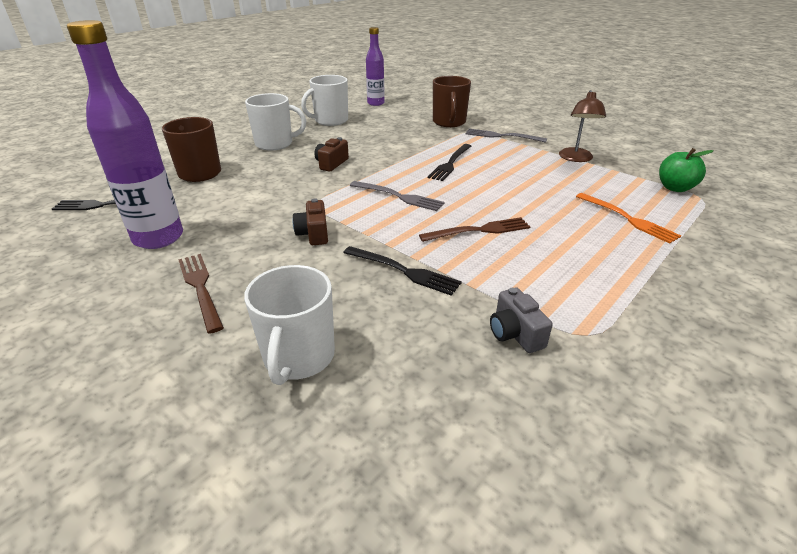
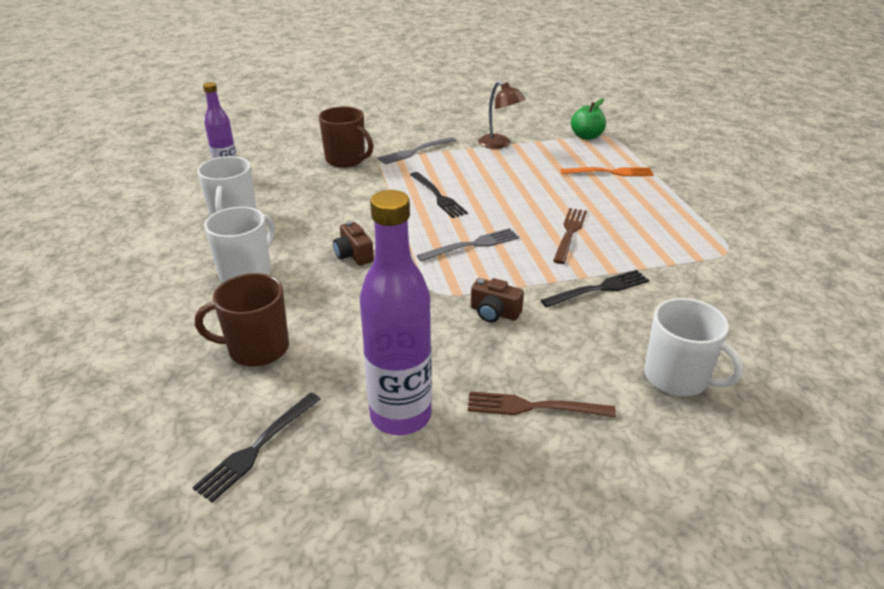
camera: 55 degrees left, 0 degrees up
(515, 333) = (710, 275): grey camera -> none

